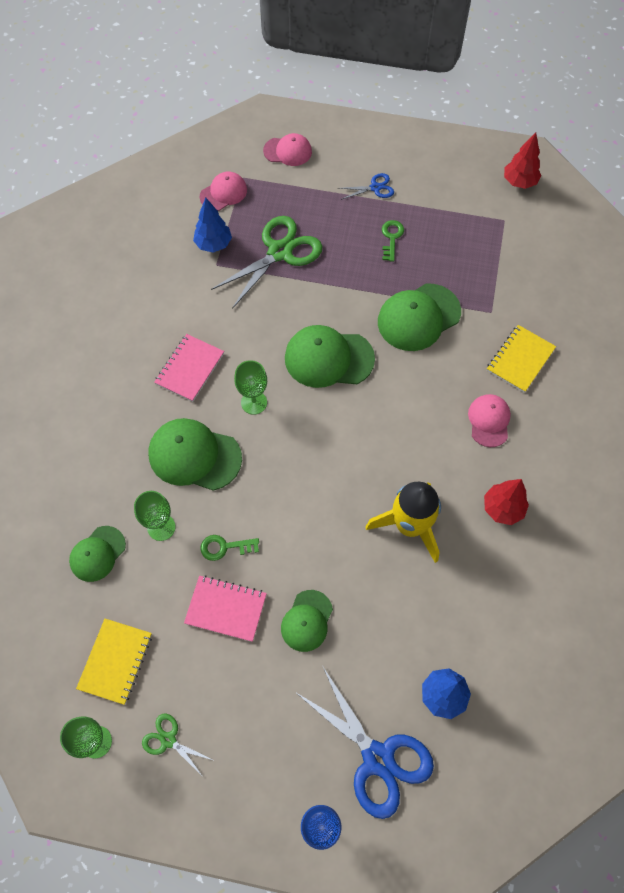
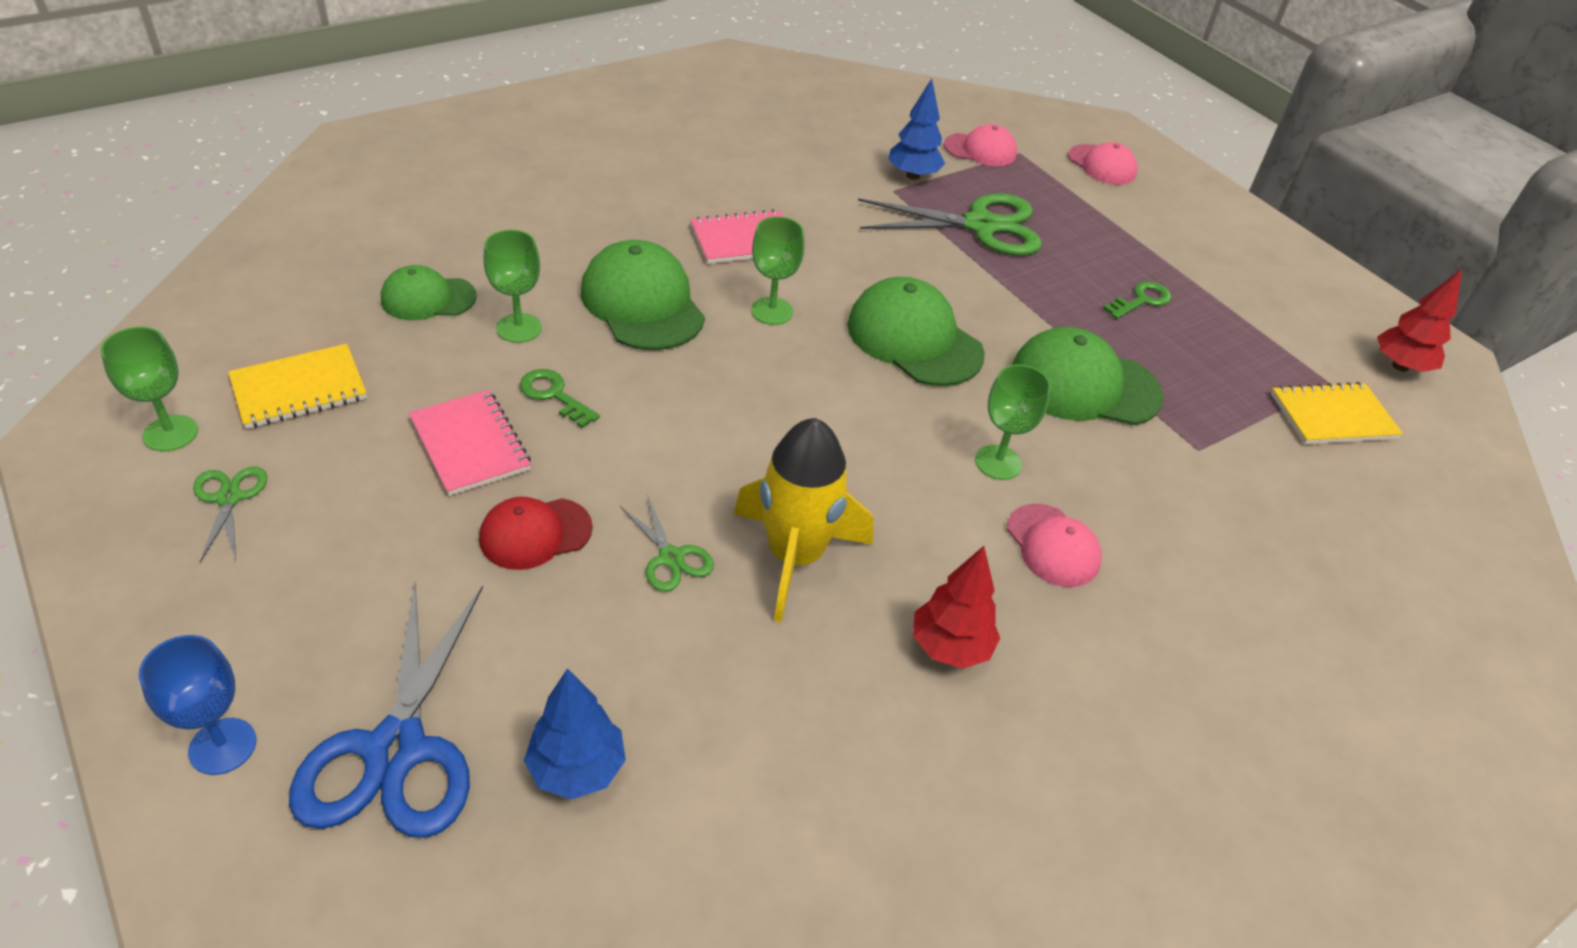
camera: 40 degrees right, 20 degrees down
(307, 621) = (535, 533): green cap -> red cap
(368, 576) = (671, 558): none -> green scissors
(375, 188) = (1176, 251): blue scissors -> none
(430, 397) = (998, 462): none -> green goblet
(489, 421) = (1052, 545): pink cap -> pink cap turned 105 degrees clockwise
(520, 360) = (1183, 522): yellow notebook -> yellow notebook (1333, 417)

